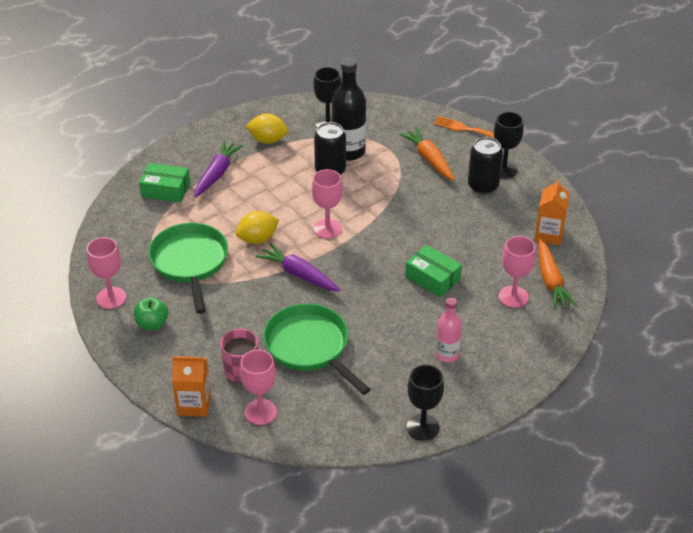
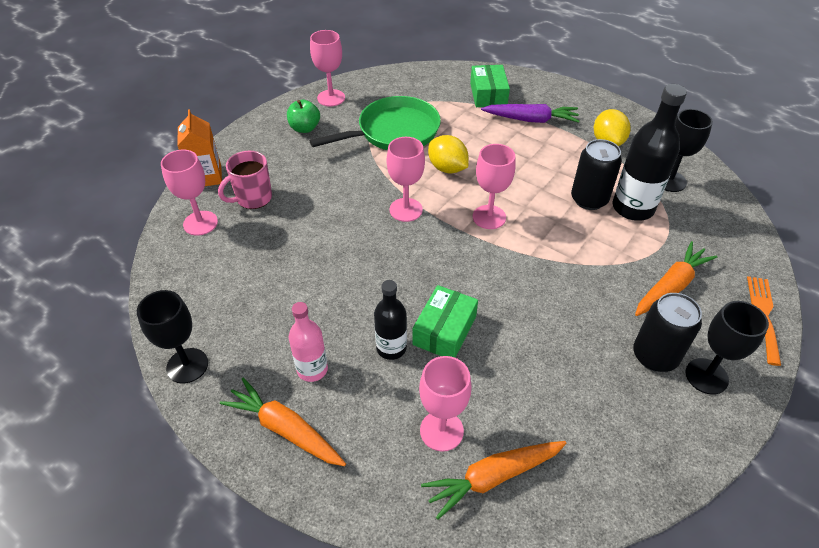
camera: 75 degrees right, 5 degrees up
(299, 274) = (406, 210): purple carrot -> pink goblet
(310, 347) = (298, 241): green pan -> none
(440, 309) = (391, 348): none -> black bottle
(493, 375) = (285, 429): none -> orange carrot
(549, 234) = (595, 460): orange carton -> none

